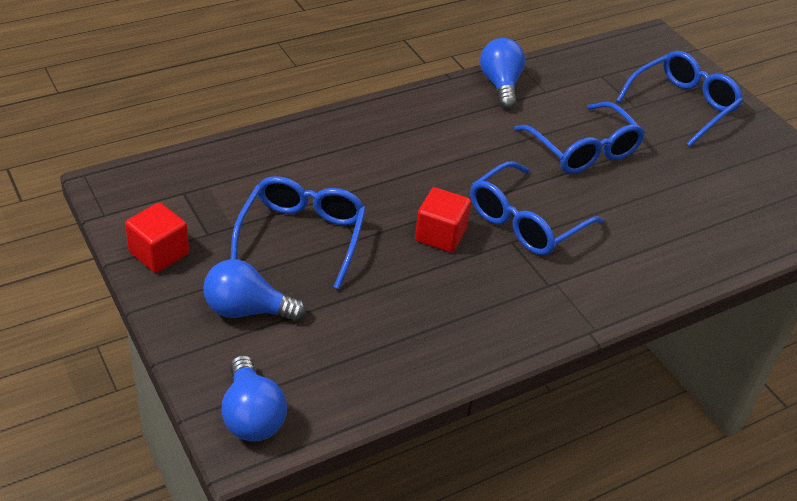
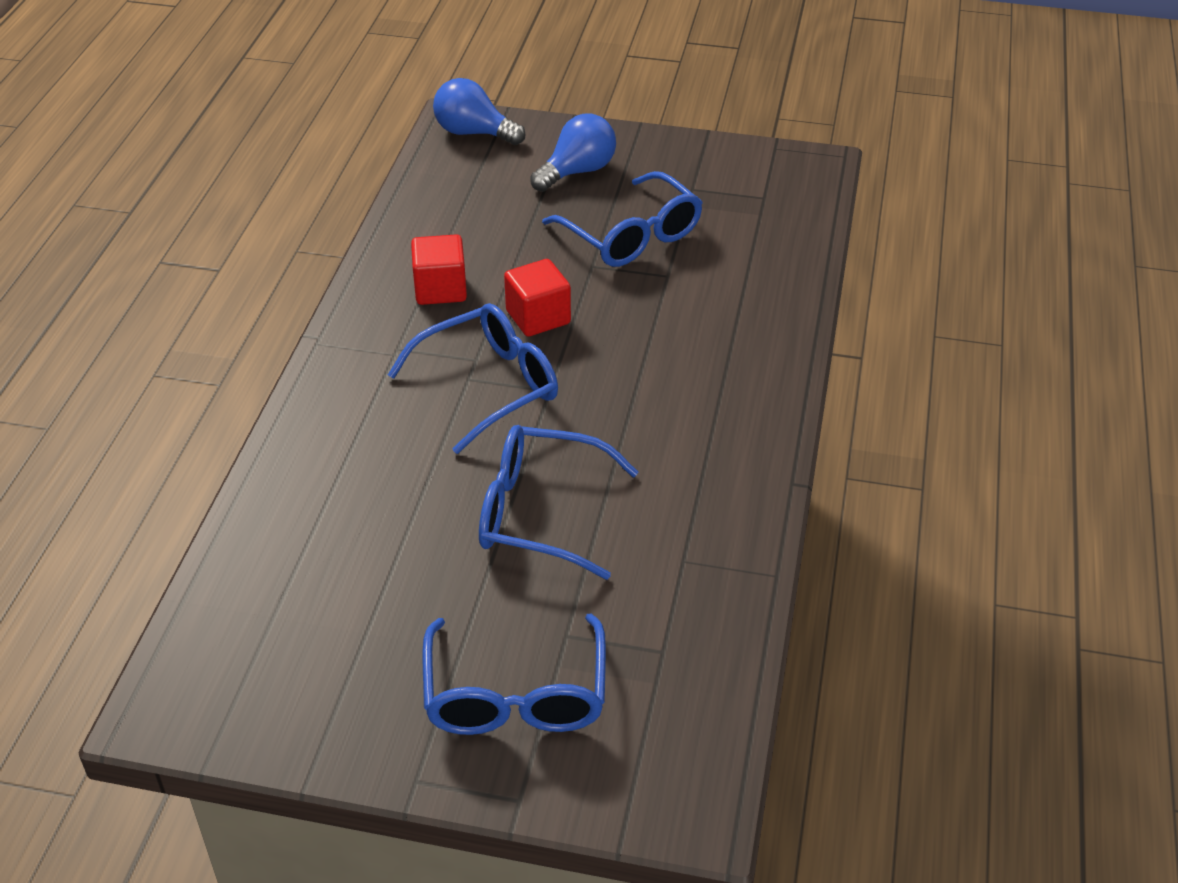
camera: 135 degrees right, 0 degrees up
(159, 253) = (694, 156): red cube -> red cube (440, 289)
(500, 85) = (735, 522): blue light bulb -> none
(526, 222) = (488, 386): blue glasses -> blue glasses turned 60 degrees clockwise

